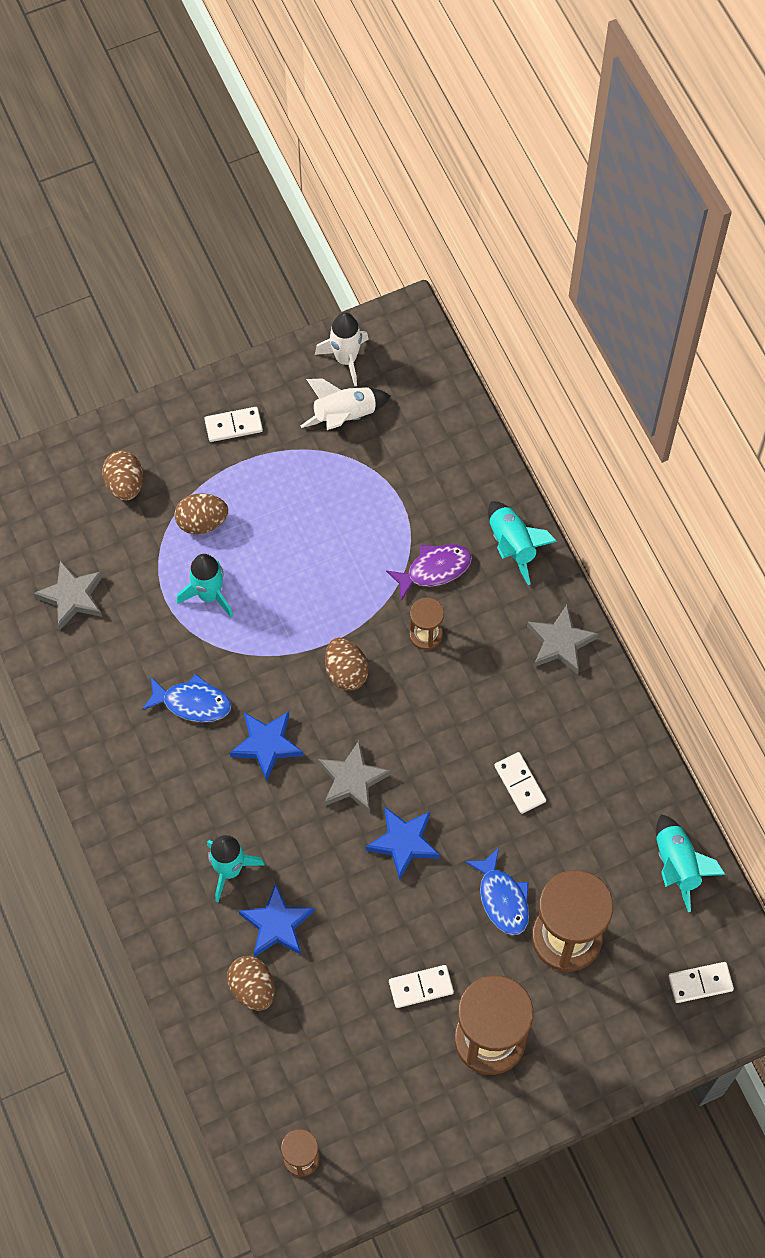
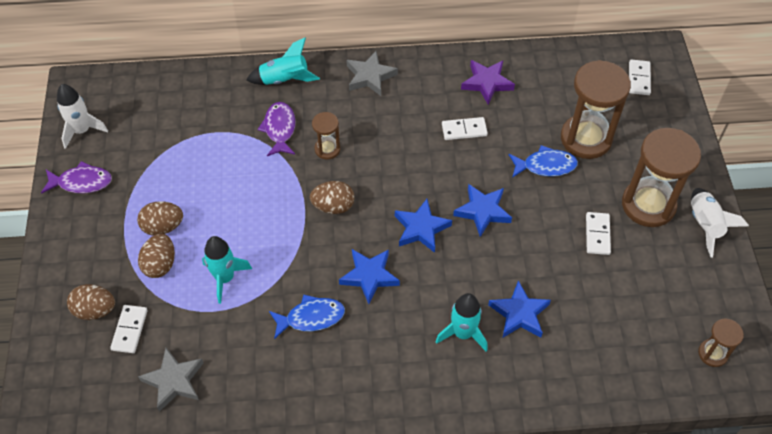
camera: 70 degrees left, 10 degrees down
(192, 703) = (311, 317): blue fish -> blue fish turned 45 degrees clockwise
(233, 425) = (91, 218): white domino -> white domino (129, 330)
(252, 988) = (566, 346): brown egg -> brown egg (163, 227)
(276, 393) = (82, 182): none -> purple fish
(345, 415) = (127, 145): white rocket -> white rocket (704, 225)
(352, 780) = (421, 228): grey star -> blue star
(609, 788) = (487, 83): none -> purple star
(677, 865) = (554, 65): turquoise rocket -> none

